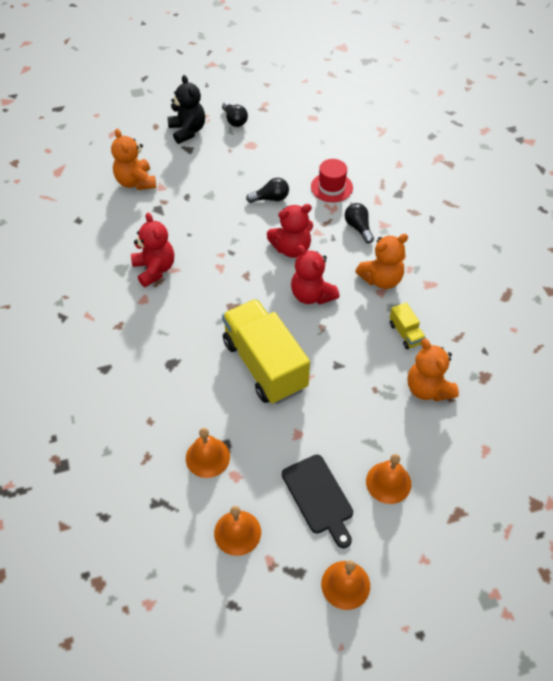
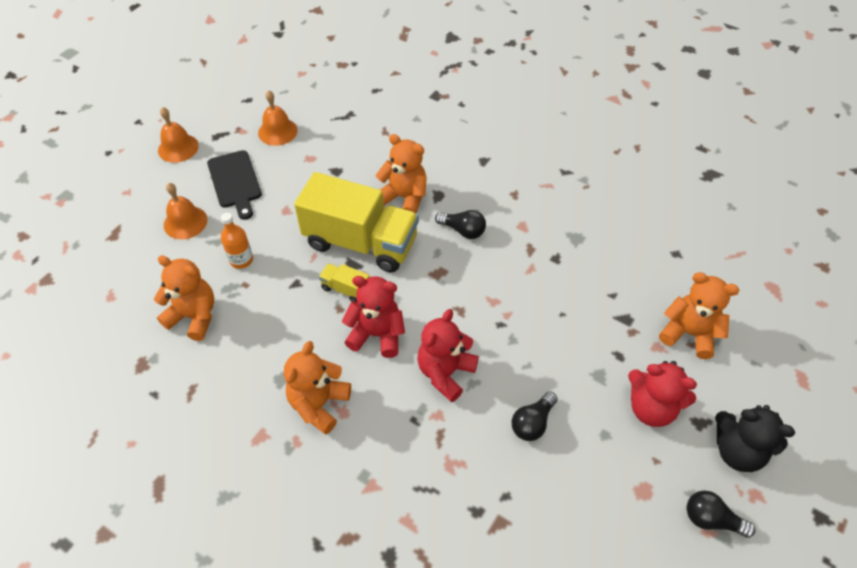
camera: 140 degrees right, 0 degrees up
(154, 269) = (547, 257): red teddy bear -> red teddy bear (651, 408)
(197, 379) = (404, 197): none -> orange teddy bear
(207, 457) = (341, 156): orange bell -> none
(318, 497) = (235, 182): black cutting board -> black cutting board turned 135 degrees counterclockwise
(331, 187) = (481, 498): red hat -> none
(358, 228) = (397, 457): black light bulb -> black light bulb (463, 230)
(364, 412) = (241, 260): none -> orange bottle
(405, 333) = (250, 357): yellow truck -> yellow truck (345, 289)

